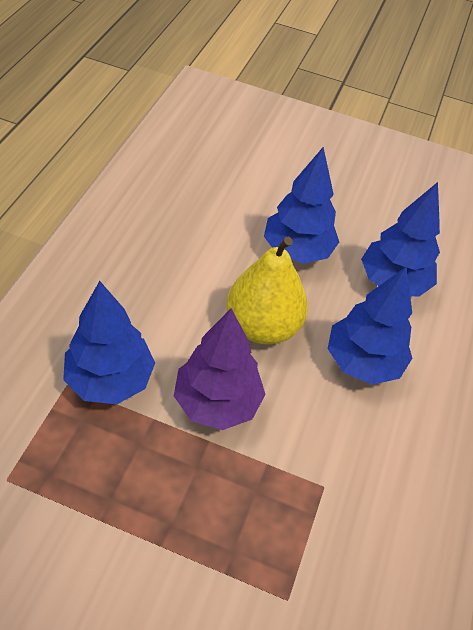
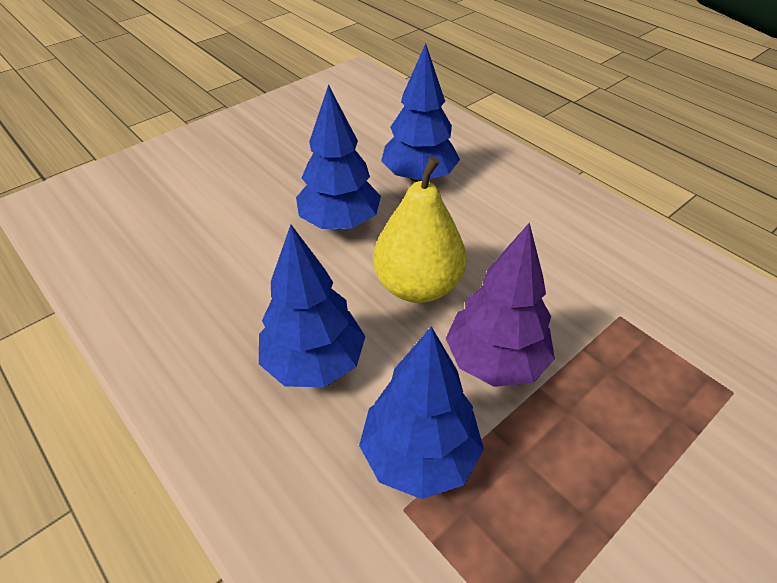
camera: 55 degrees left, 5 degrees down
(362, 362) = (495, 232): blue tree -> blue tree (314, 362)

